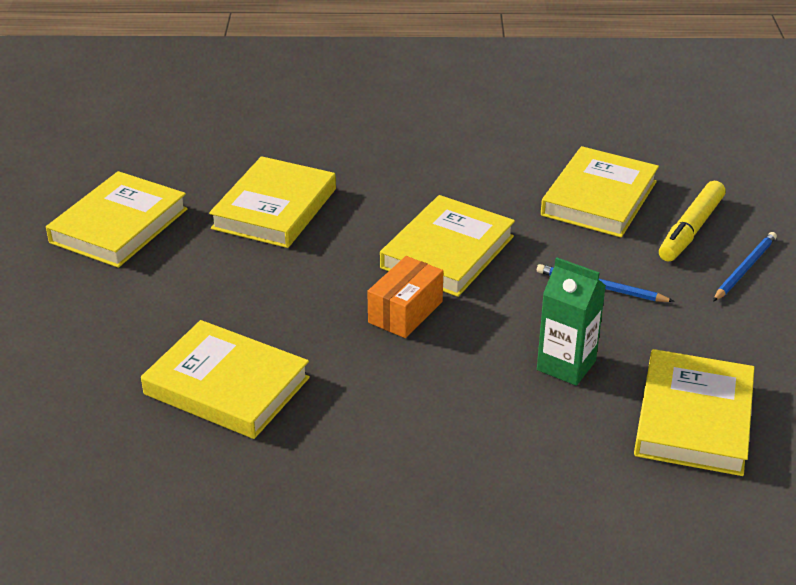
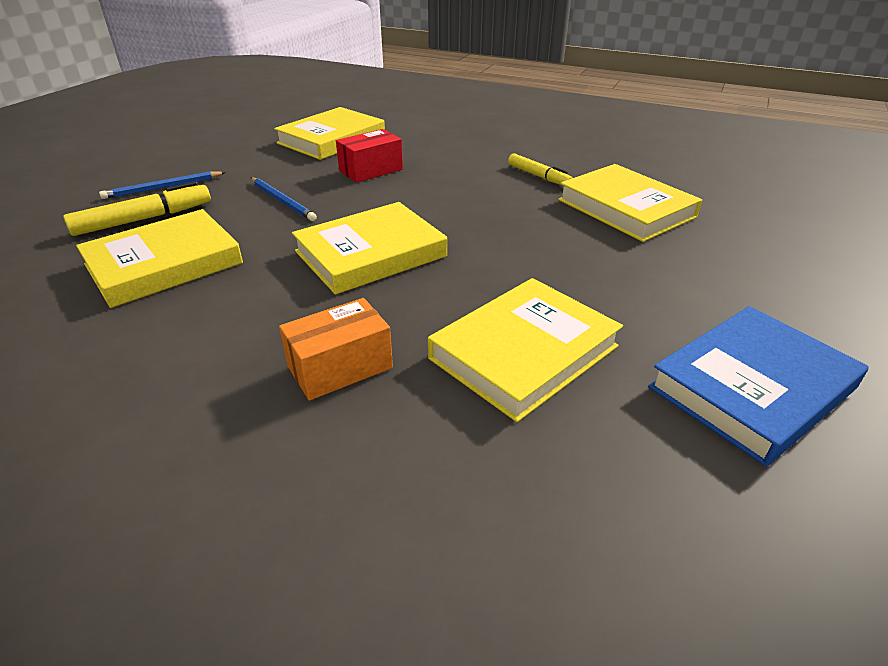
camera: 155 degrees left, 0 degrees up
(119, 226) = (752, 387): yellow book -> blue book
(352, 419) = (538, 176): none -> yellow marker
(405, 312) = (453, 220): orange box -> orange box (340, 367)
(566, 365) = (371, 170): green carton -> red box

